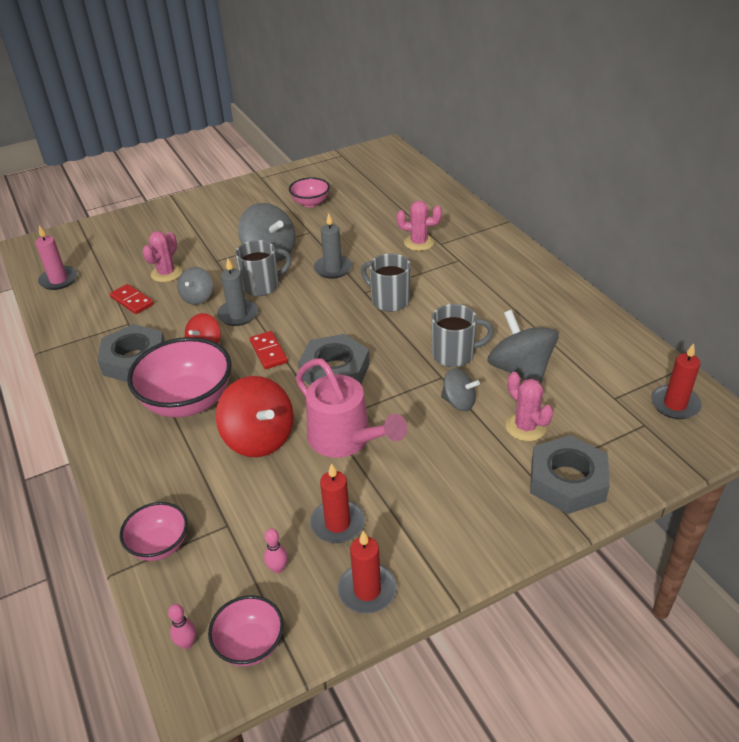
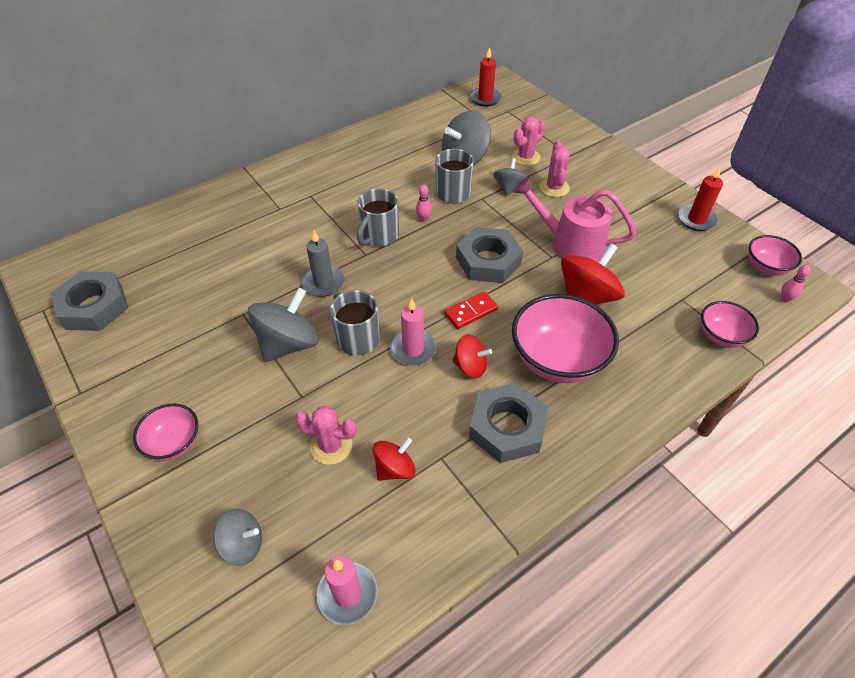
camera: 100 degrees left, 10 degrees up
(132, 301) = (394, 468): red domino -> red spinning top
(197, 297) = (383, 396): grey spinning top -> grey spinning top (243, 545)
(238, 315) = (413, 349): grey candle -> pink candle
(278, 568) = (703, 264): pink bowling pin -> pink bowling pin (423, 219)
(310, 203) = (171, 323): pink bowl -> pink bowl (174, 443)
(337, 523) = (651, 239): red candle -> none
(346, 440) = (569, 244): pink watering can -> pink watering can turned 105 degrees counterclockwise
(419, 243) = (277, 223): pink cactus -> pink cactus (554, 188)
(567, 481) = (569, 141): grey nut -> grey nut (94, 306)

